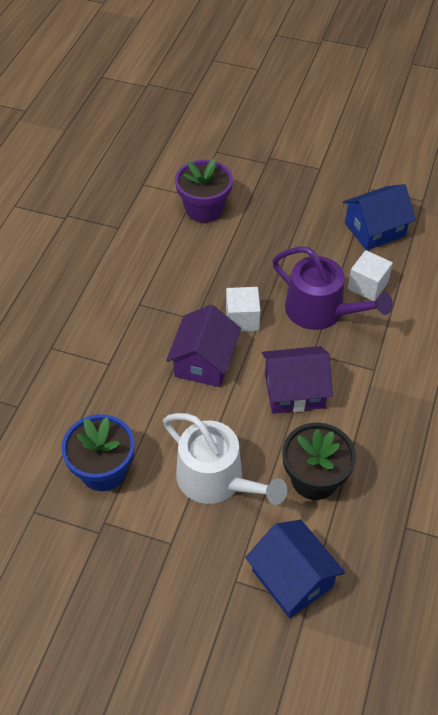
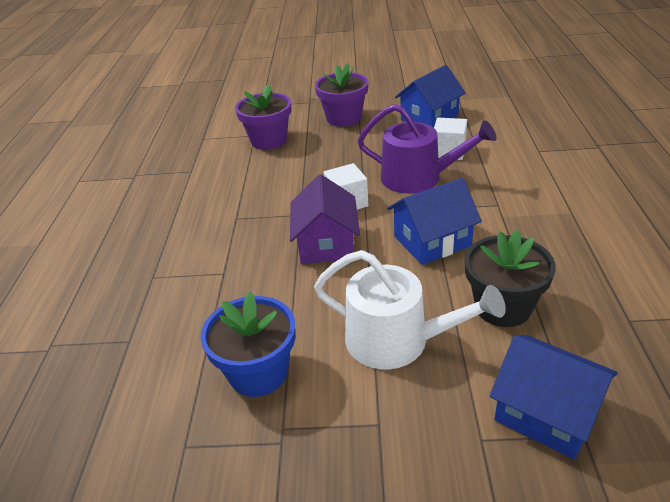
camera: 15 degrees left, 15 degrees down
(290, 201) = (344, 118): none -> purple flower pot
(294, 391) = (432, 241): purple house -> blue house

